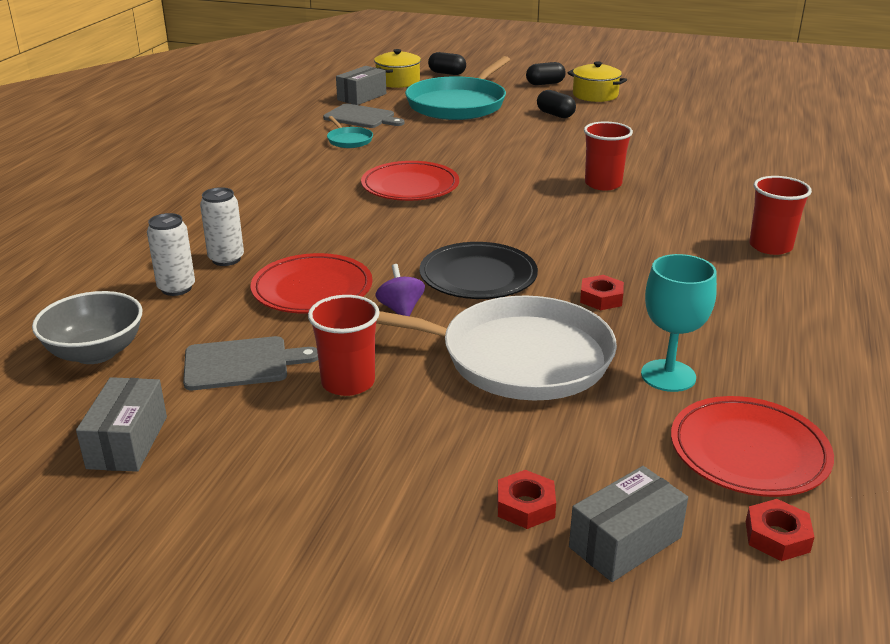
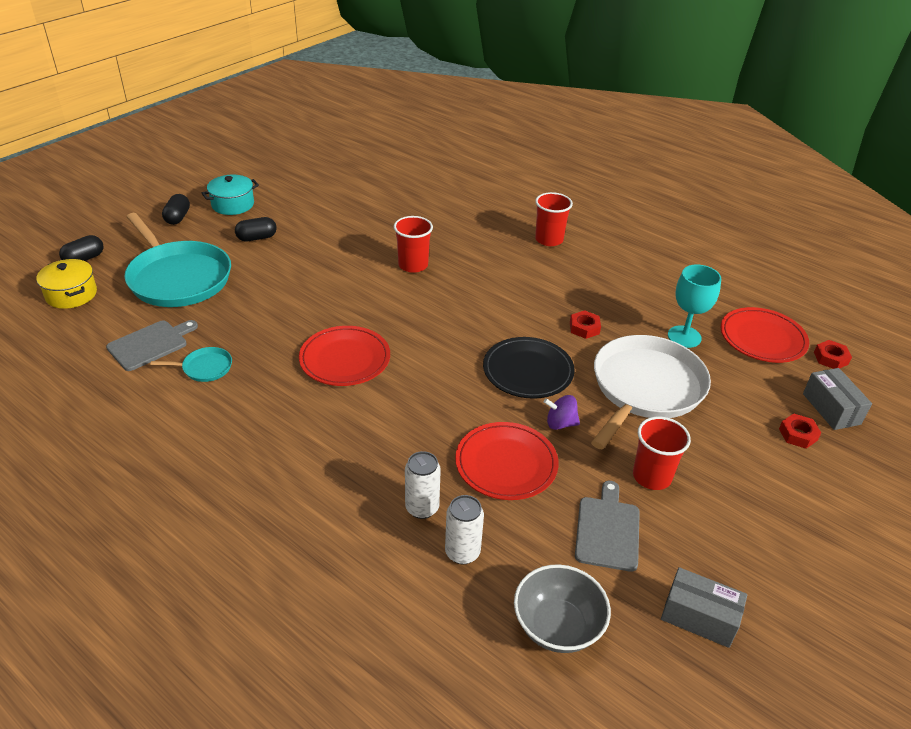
camera: 70 degrees left, 10 degrees up
(362, 97) = (91, 329): grey box -> none
(595, 95) = (233, 205): yellow pot -> turquoise pot

